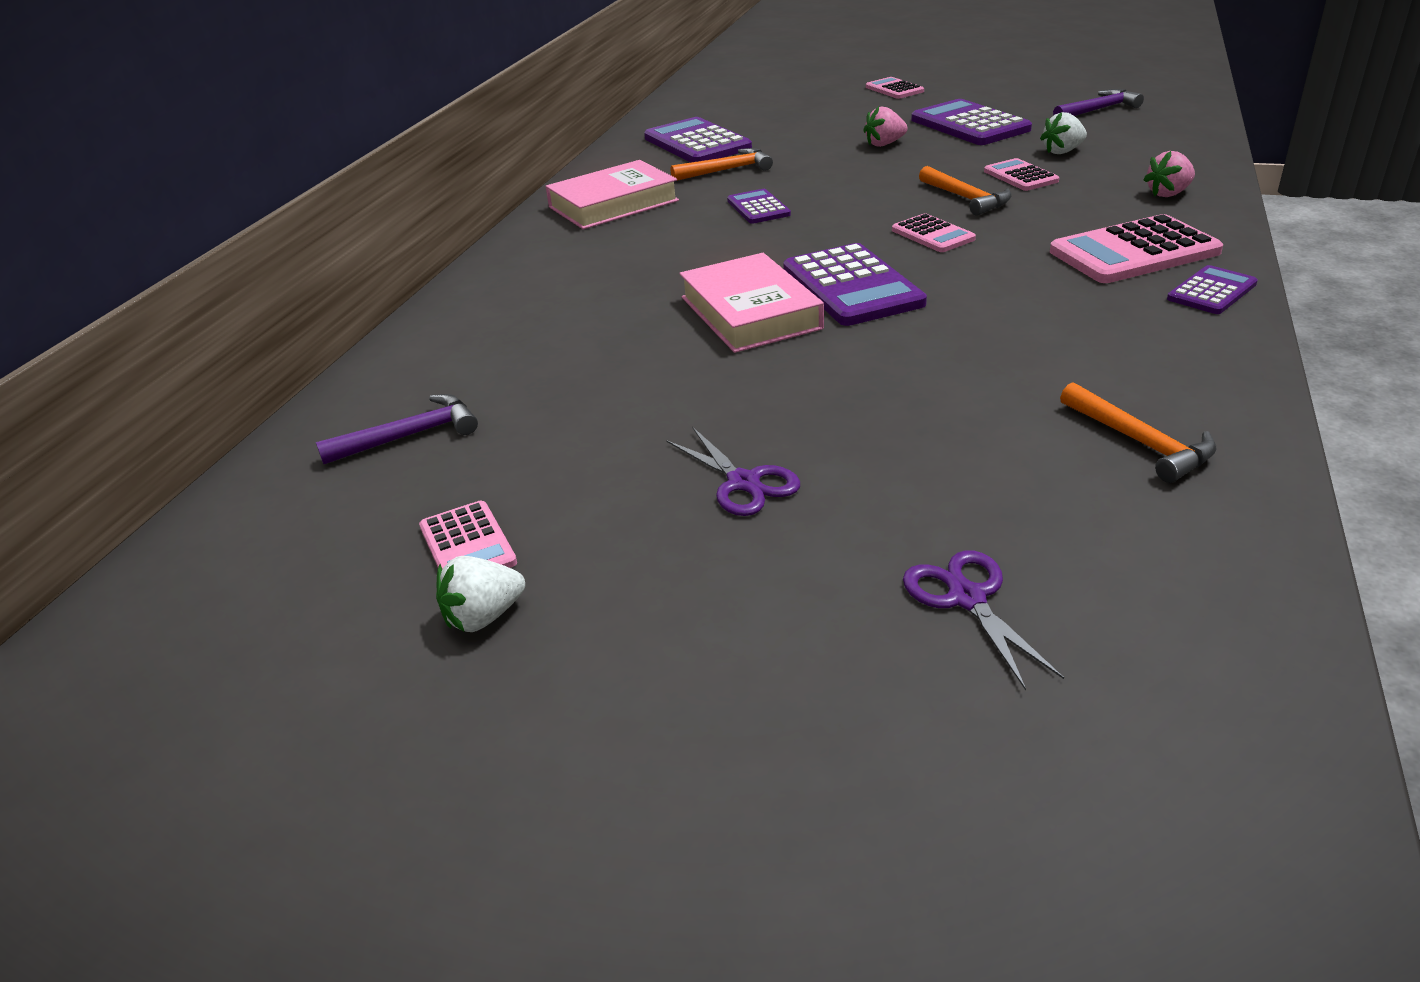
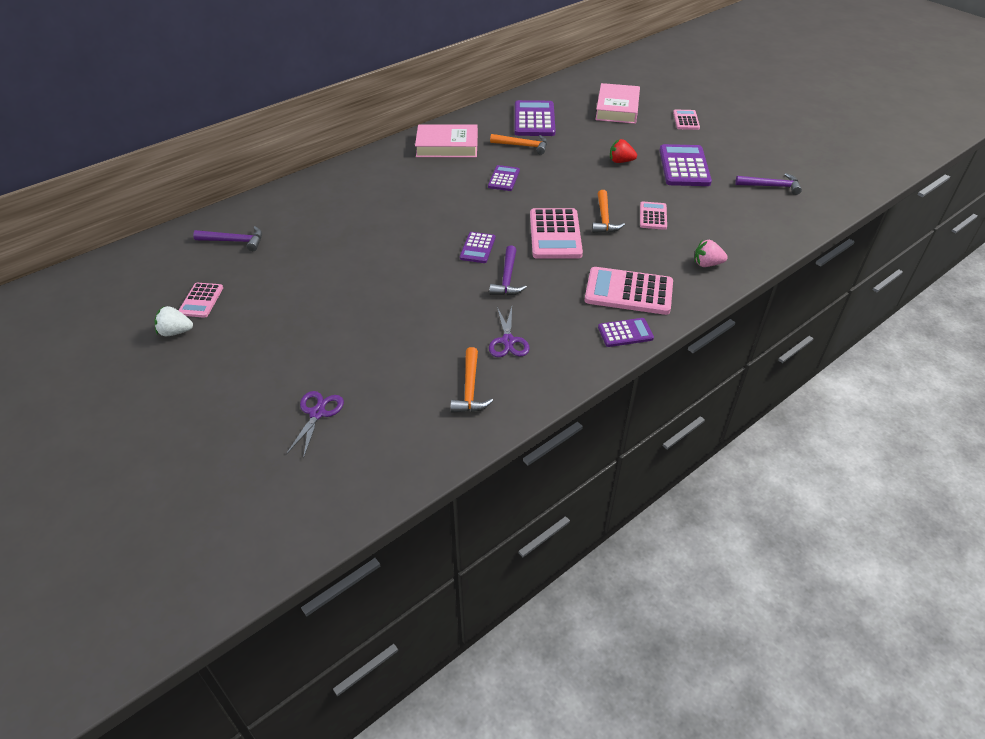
camera: 30 degrees right, 10 degrees up
(744, 483) = (311, 324): purple scissors -> purple scissors (508, 341)
(750, 313) = (419, 242): pink book -> pink book (617, 108)
(851, 287) = (477, 248): purple calculator -> purple calculator, size x0.56
(884, 144) = (620, 161): pink strawberry -> red strawberry
(932, 235) = (555, 234): pink calculator -> pink calculator, size x1.79
(955, 301) = (507, 278): none -> purple hammer
(1062, 151) = (701, 209): white strawberry -> none

